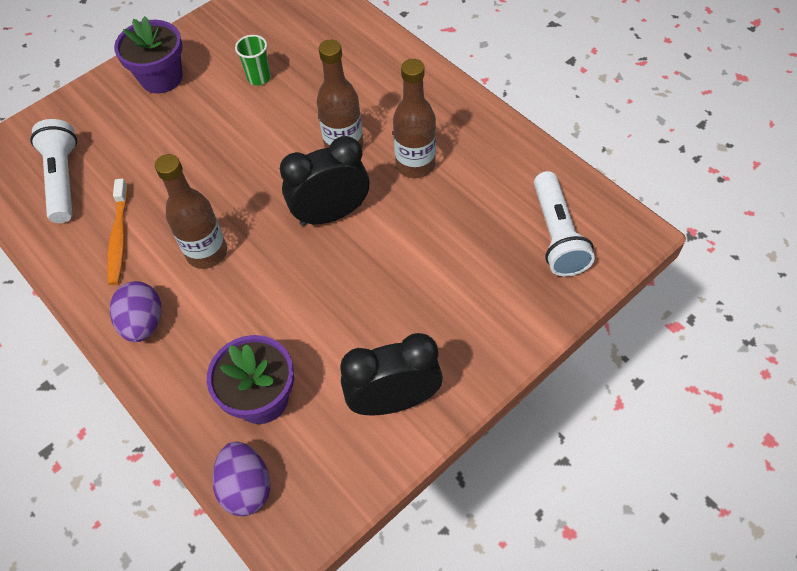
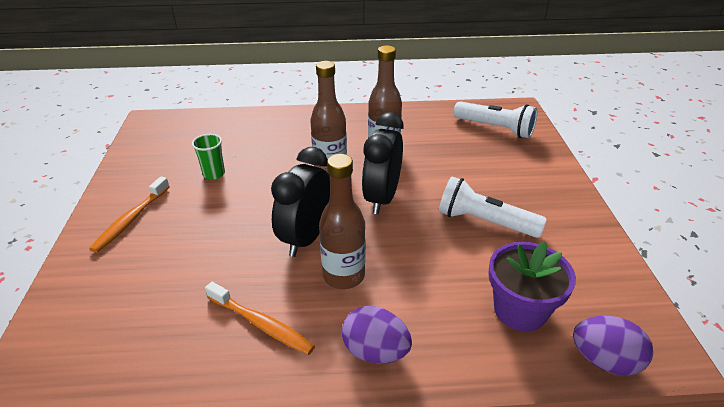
camera: 55 degrees left, 20 degrees down
(63, 180) = (141, 334): white flashlight -> white flashlight (484, 222)
(161, 78) = (131, 219): purple flower pot -> orange toothbrush
(393, 400) = (572, 243): black clock -> black clock (306, 238)

